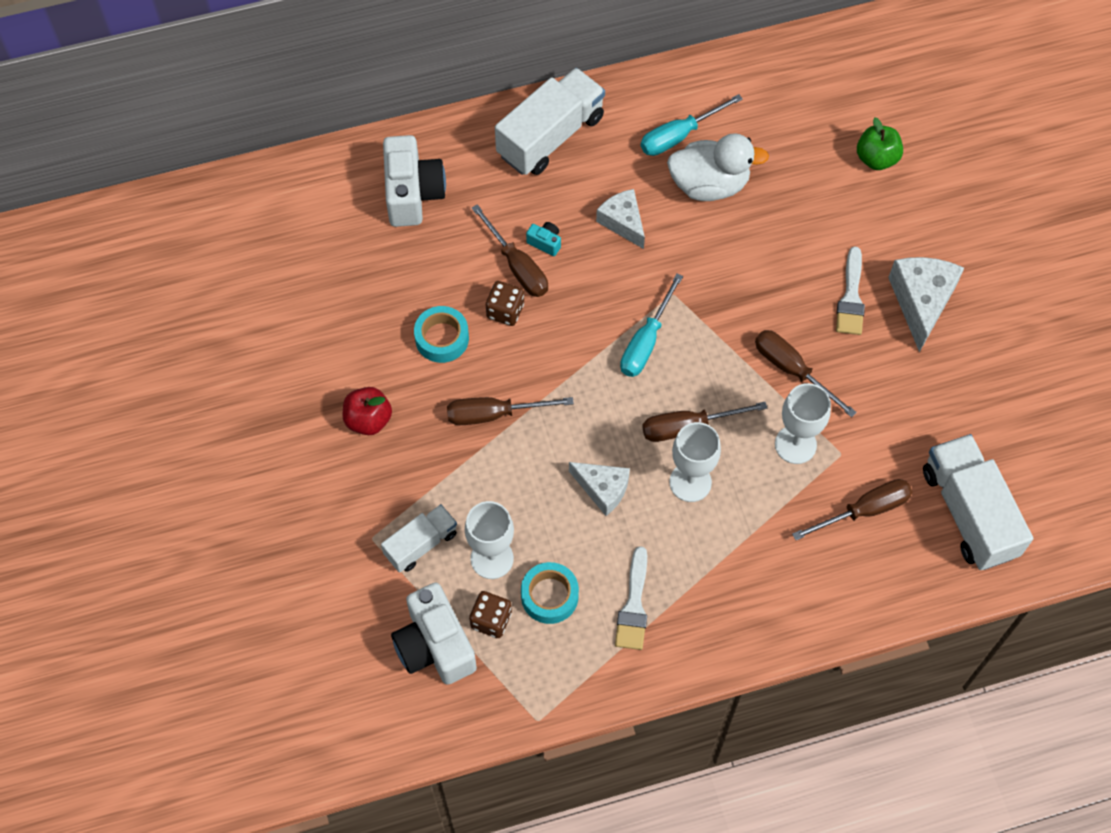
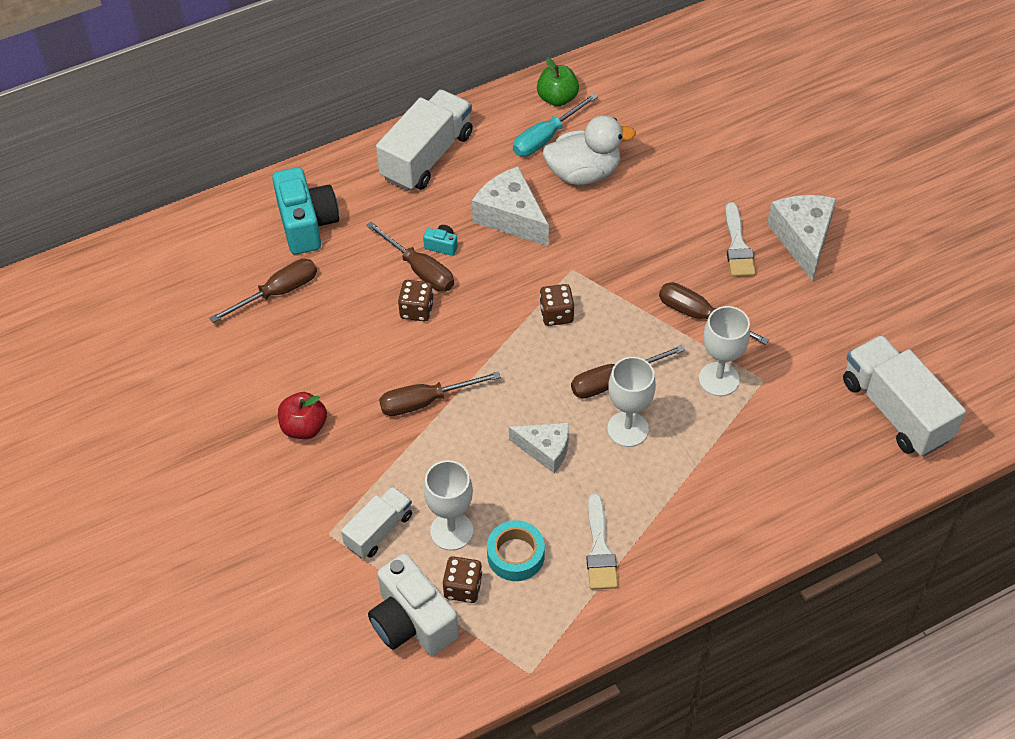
camera: 10 degrees left, 10 degrees down
(412, 193) = (307, 224): white camera -> turquoise camera
(442, 338) = (361, 343): turquoise tape -> none
(623, 222) = (511, 217): white cheese -> white cheese, size x1.52
(646, 342) = (556, 314): turquoise screwdriver -> brown dice
(864, 510) = (798, 425): brown screwdriver -> brown screwdriver (278, 292)
(876, 158) = (730, 128): green apple -> green apple (557, 98)

